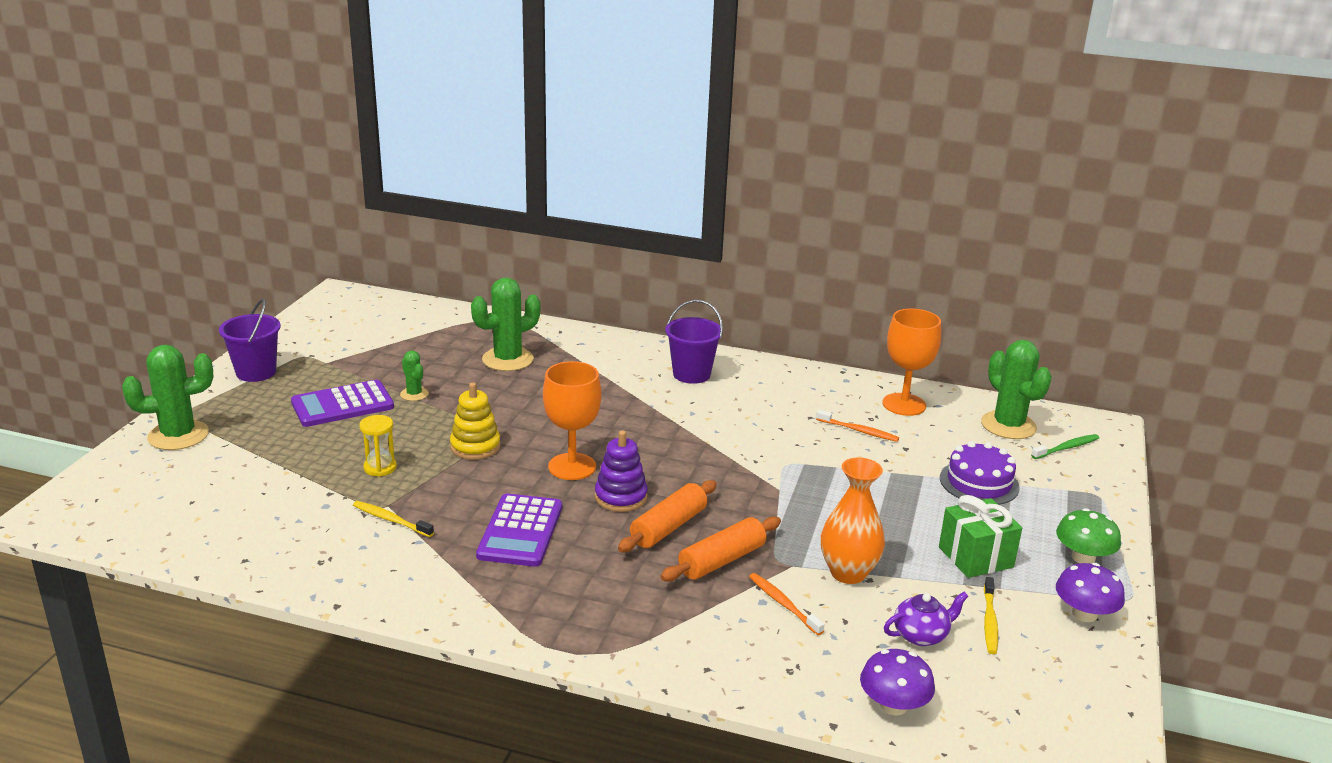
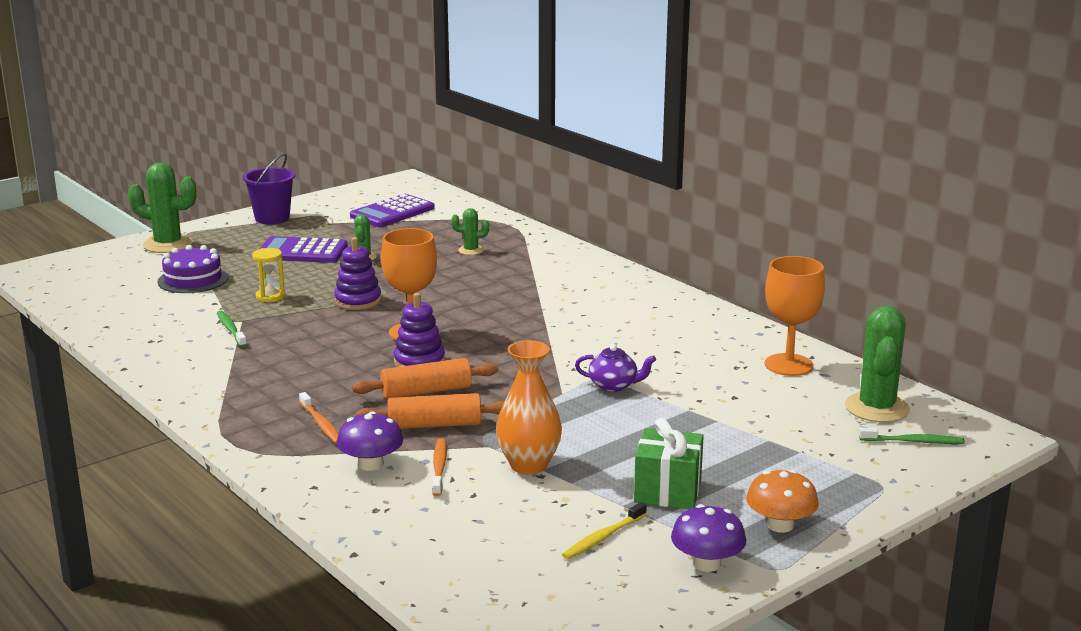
camera: 35 degrees right, 5 degrees down
(391, 520) = (231, 330): yellow toothbrush -> green toothbrush
(475, 446) = (358, 301): yellow stacking toy -> purple stacking toy
(507, 359) = (471, 250): green cactus -> green cactus, size x0.52
(520, 531) = (310, 362): purple calculator -> purple calculator (392, 212)
(691, 374) = (614, 295): purple bucket -> none
(858, 431) = (707, 372): orange toothbrush -> orange toothbrush (321, 424)
(893, 705) = (422, 560): purple mushroom -> purple mushroom (371, 464)
(921, 635) = (523, 525): purple teapot -> purple teapot (614, 385)
(979, 483) = (766, 441): purple cake -> purple cake (193, 279)
(1083, 557) = (780, 525): green mushroom -> orange mushroom

